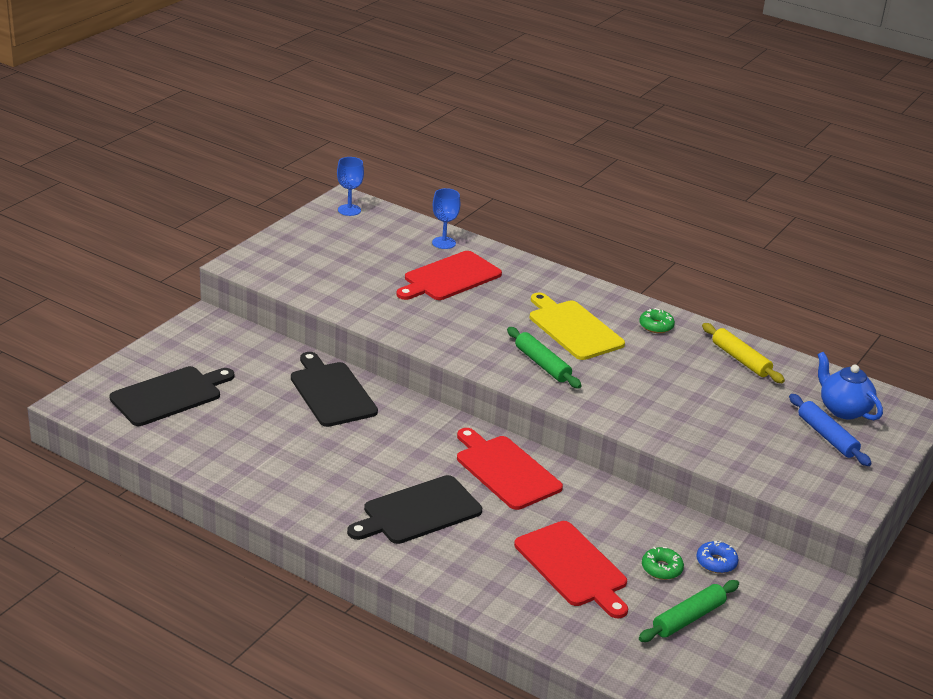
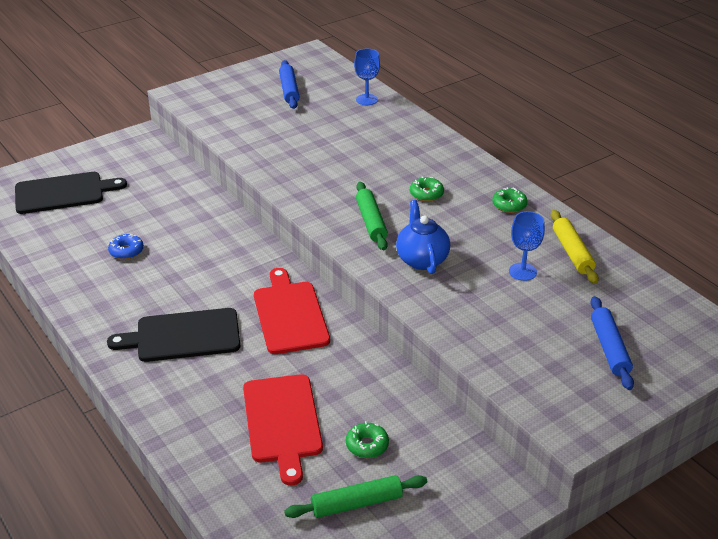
camera: 25 degrees right, 5 degrees up
(331, 392) = (193, 214): black cutting board -> none
(349, 210) = (307, 61): blue goblet -> blue goblet (522, 272)
(355, 244) = (289, 90): none -> blue rolling pin
(449, 277) = (348, 130): red cutting board -> none
(573, 328) = (426, 194): yellow cutting board -> green donut
(716, 562) = (427, 452): blue donut -> blue donut (126, 251)
(843, 409) = (647, 324): blue teapot -> blue teapot (422, 259)

